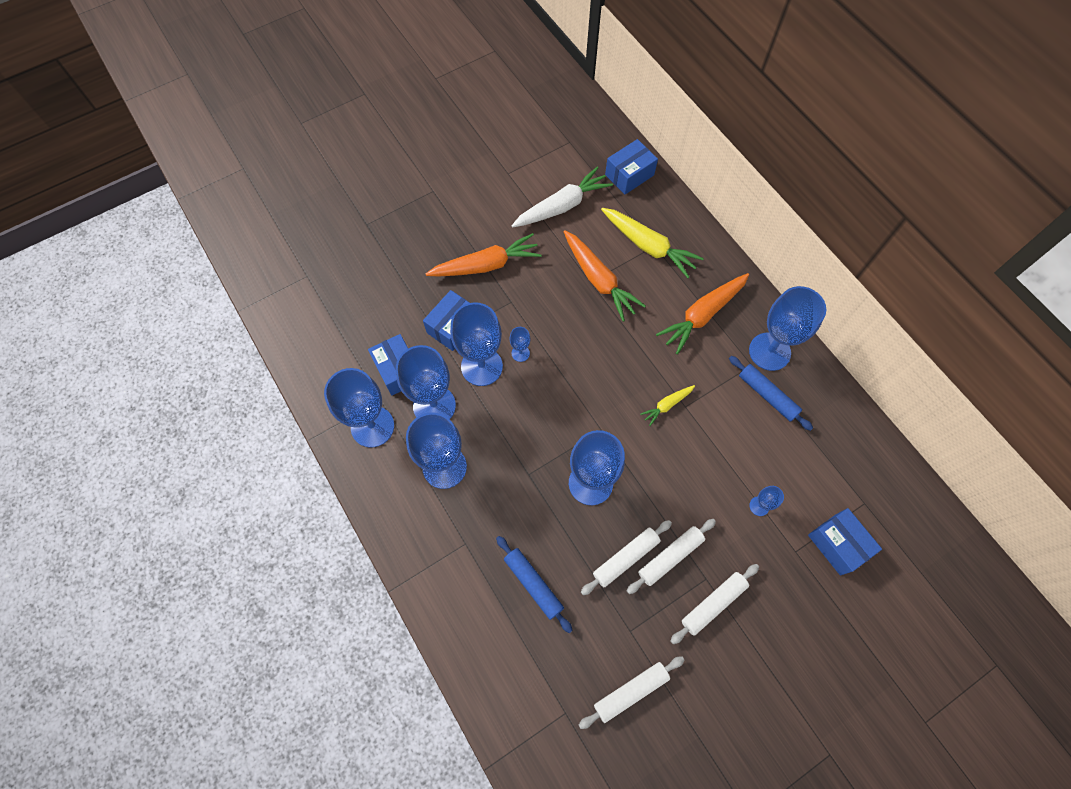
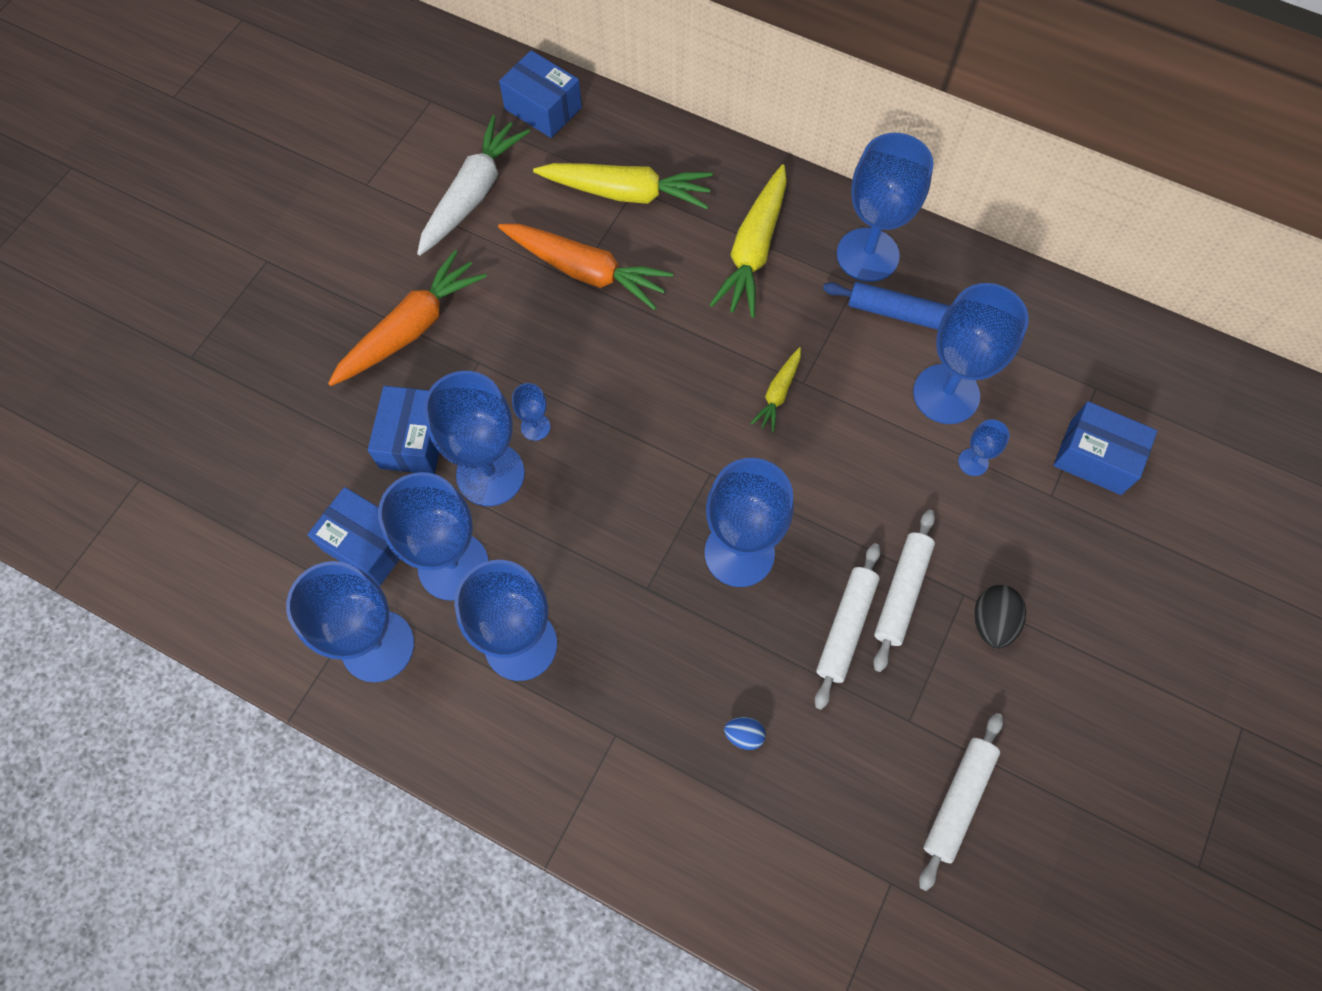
camera: 30 degrees left, 0 degrees up
(533, 584) = (744, 735): blue rolling pin -> blue egg
(629, 175) = (543, 108): blue box -> blue box turned 75 degrees counterclockwise
(702, 315) = (753, 250): orange carrot -> yellow carrot
(713, 604) = (992, 622): white rolling pin -> black egg
(767, 458) = (946, 394): none -> blue goblet

